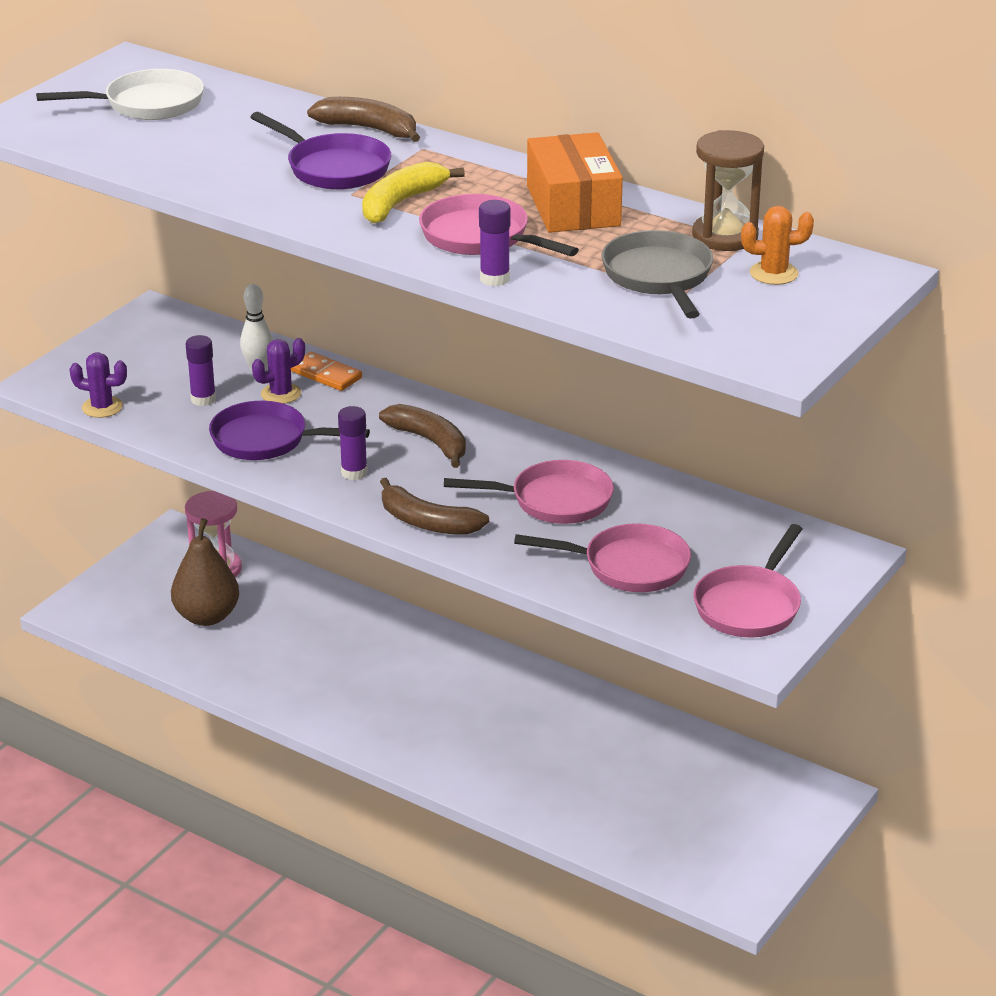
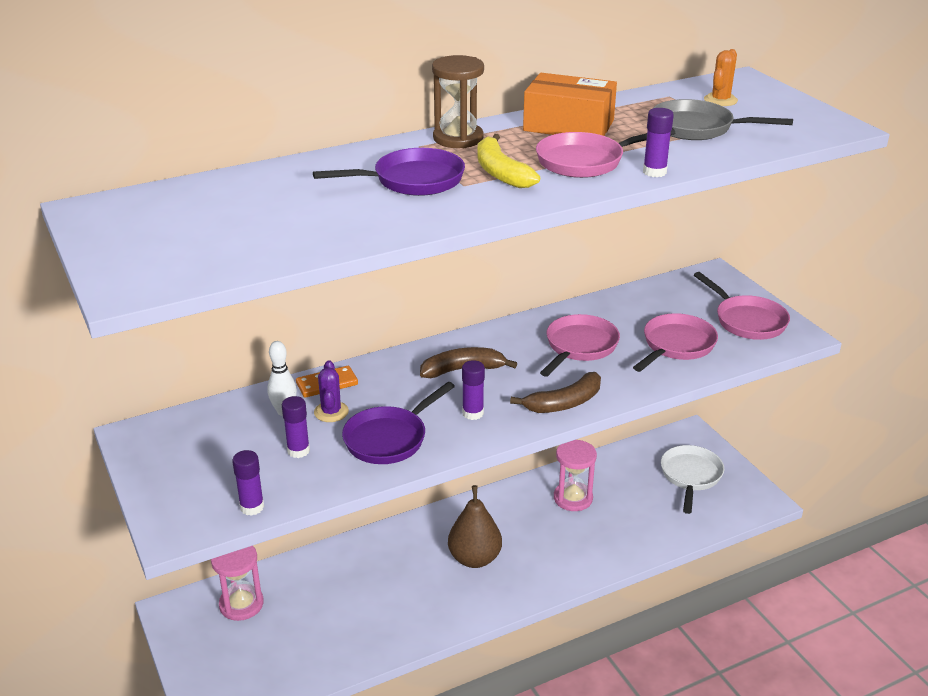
camera: 60 degrees left, 0 degrees up
(102, 407) = (252, 507): purple cactus -> purple glue stick
(147, 104) = (188, 221): white pan -> white pan (690, 476)
(207, 616) = (295, 631): brown pear -> brown pear (474, 558)
(369, 129) = (362, 154): brown banana -> none
(585, 732) = (573, 498): none -> pink hourglass
(725, 236) = (657, 99): brown hourglass -> brown hourglass (458, 138)

